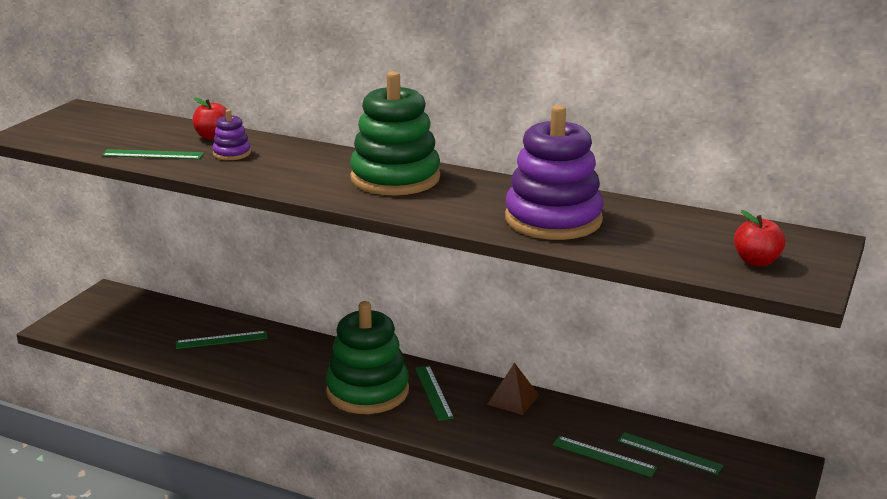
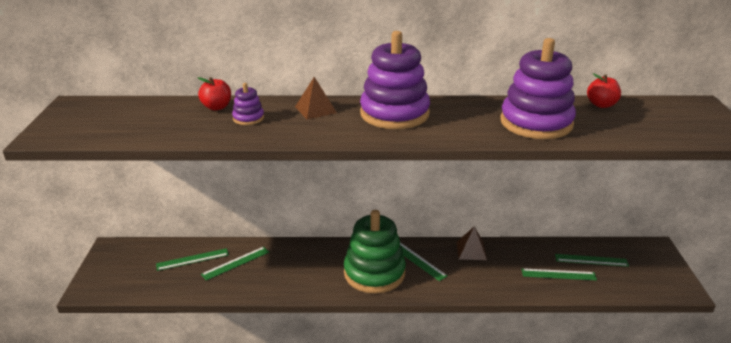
camera: 25 degrees left, 5 degrees up
(152, 154) = (183, 132): green ruler -> green ruler (192, 259)
(313, 158) = (315, 109): none -> brown pyramid
(395, 178) = (394, 114): green stacking toy -> purple stacking toy
(756, 261) = (687, 125): red apple -> red apple (601, 105)

